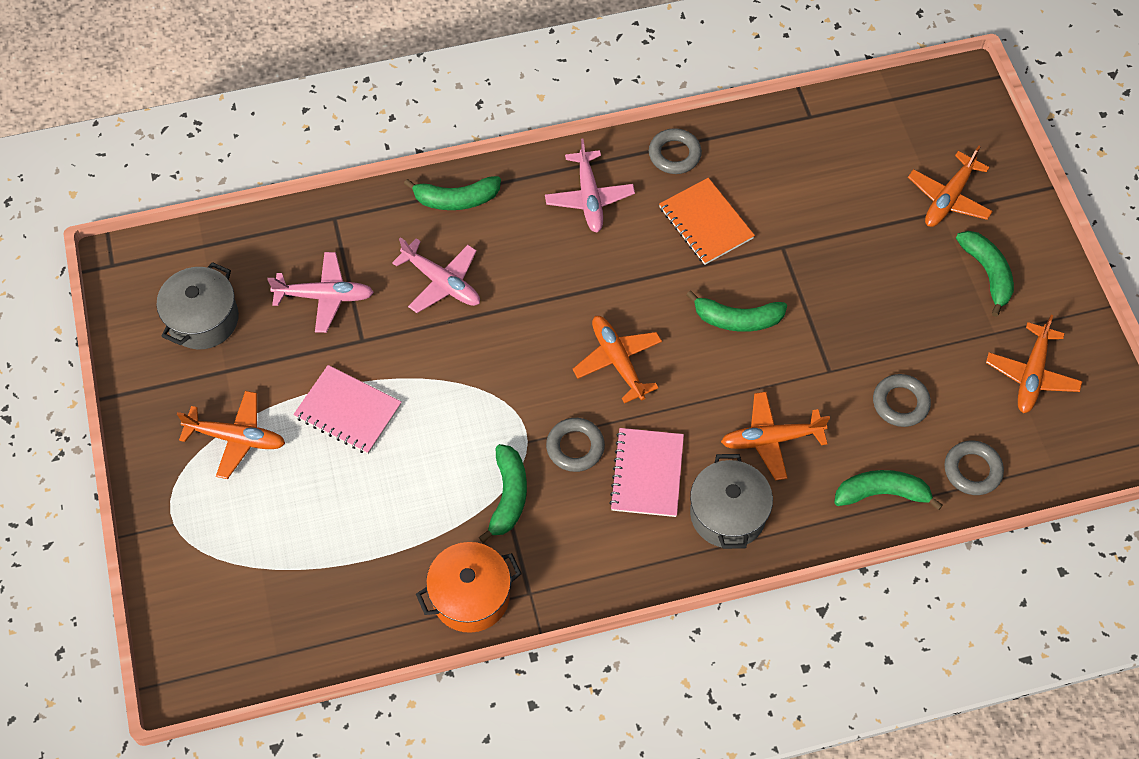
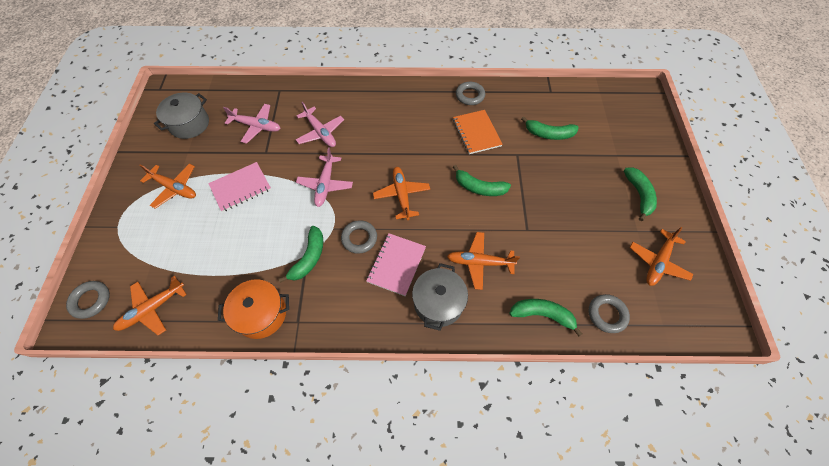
camera: 15 degrees right, 0 degrees up
(348, 411) = (241, 188): pink notebook -> pink notebook turned 75 degrees counterclockwise
(456, 200) = (345, 94): green banana -> green banana (549, 134)
(589, 197) = (416, 107): pink plane -> pink plane (325, 184)
(900, 403) = (567, 259): grey ring -> grey ring (91, 300)
(949, 198) = (623, 148): orange plane -> orange plane (153, 308)

